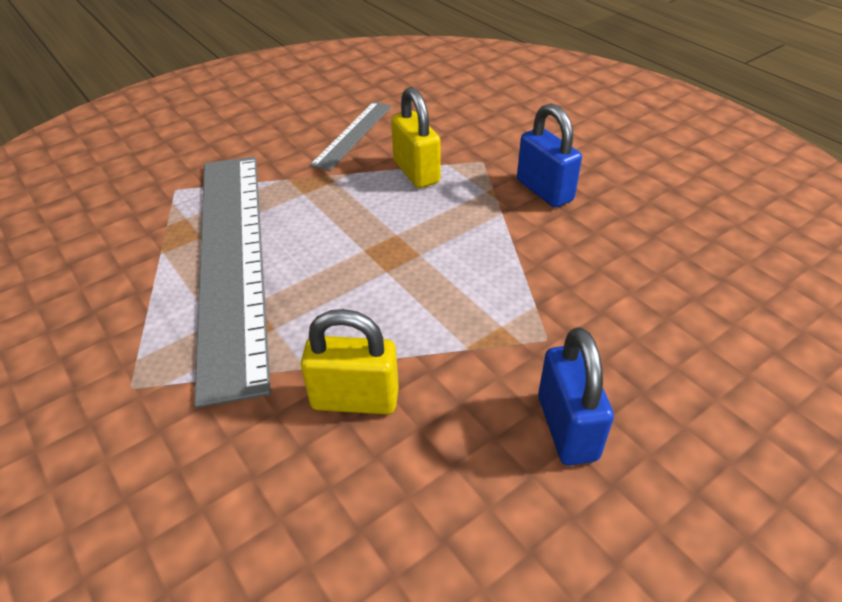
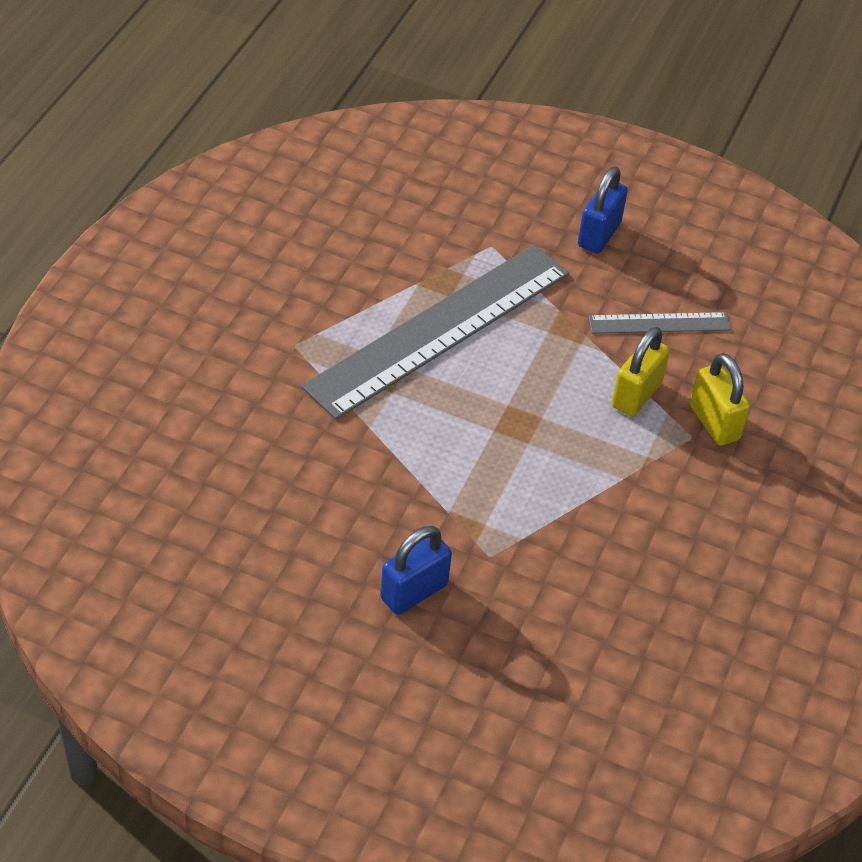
camera: 55 degrees right, 5 degrees up
(355, 399) = (361, 466): yellow padlock -> yellow padlock (714, 422)
(544, 190) = (679, 498): blue padlock -> blue padlock (599, 234)

